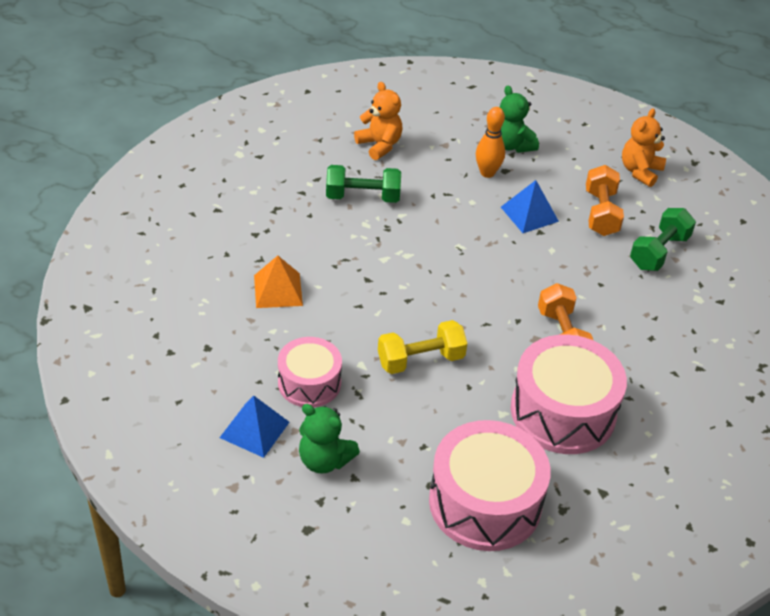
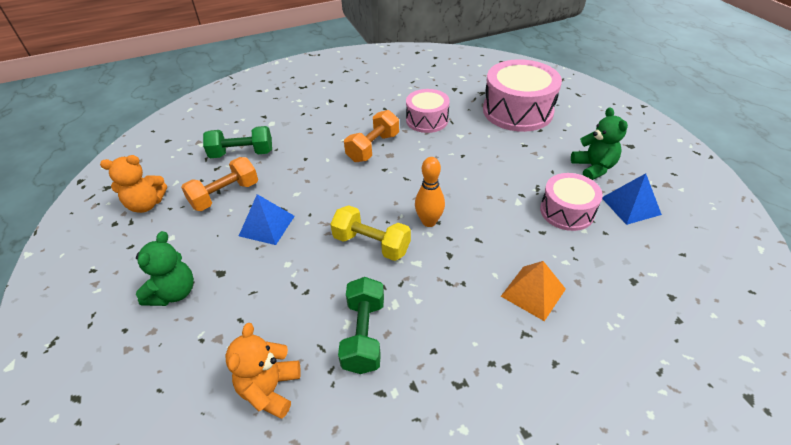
camera: 130 degrees left, 0 degrees up
(362, 197) = (364, 335): green dumbbell -> green dumbbell turned 45 degrees clockwise
(420, 360) = (475, 183): yellow dumbbell -> yellow dumbbell (371, 244)
(487, 173) = (235, 281): orange bowling pin -> orange bowling pin (429, 222)
(563, 412) = (427, 120): pink drum -> pink drum, size x0.60

